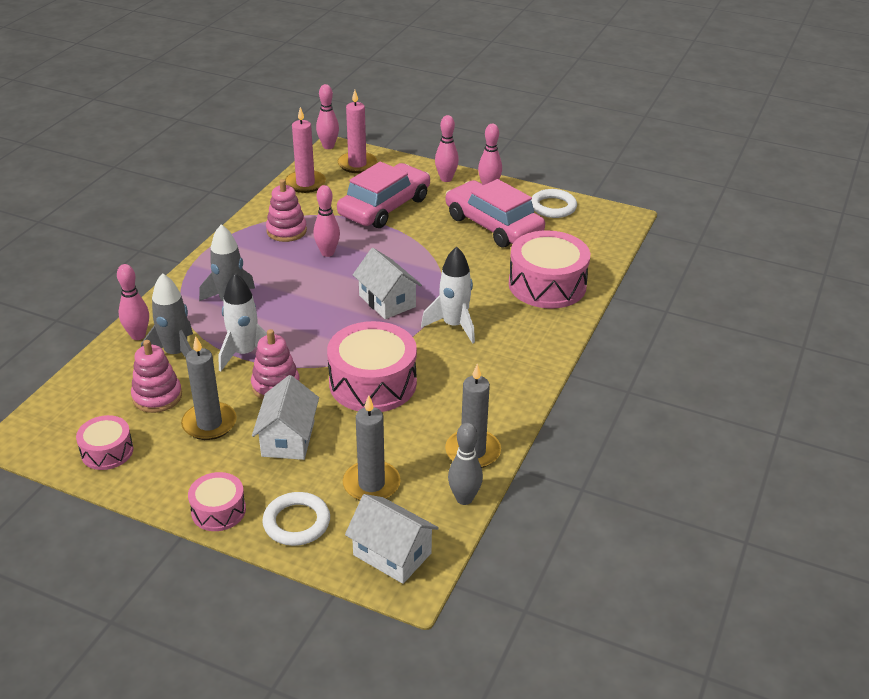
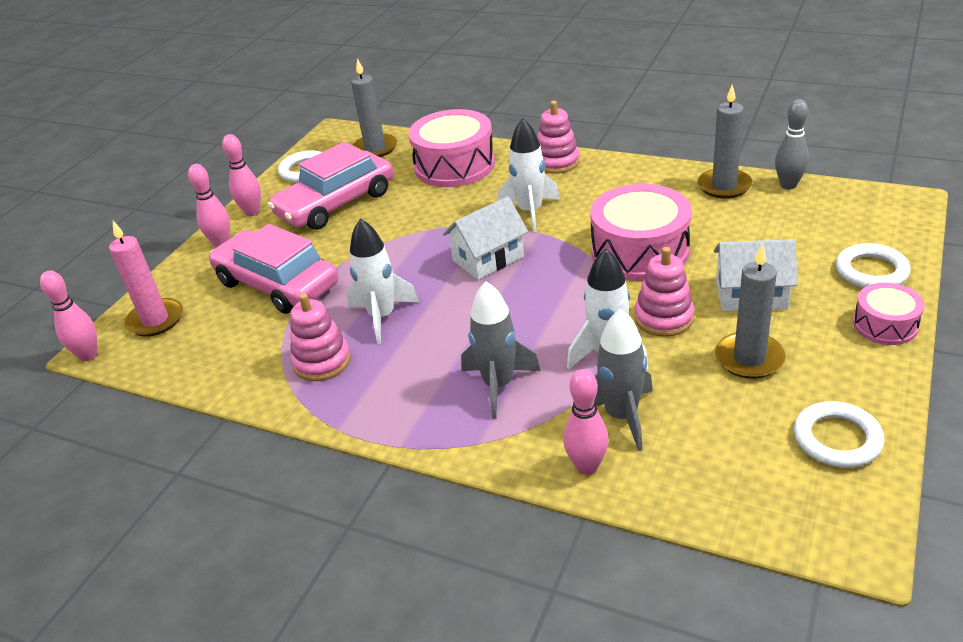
camera: 85 degrees left, 0 degrees up
(107, 451) = (837, 439): pink drum -> white ring
(157, 396) = (715, 415): pink stacking toy -> pink stacking toy (556, 162)
(305, 183) = (193, 363): pink candle -> none
(327, 253) = (382, 317): pink bowling pin -> white rocket
(371, 484) = (794, 234): grey candle -> grey candle (375, 148)
(392, 554) = (878, 214): white house -> none

